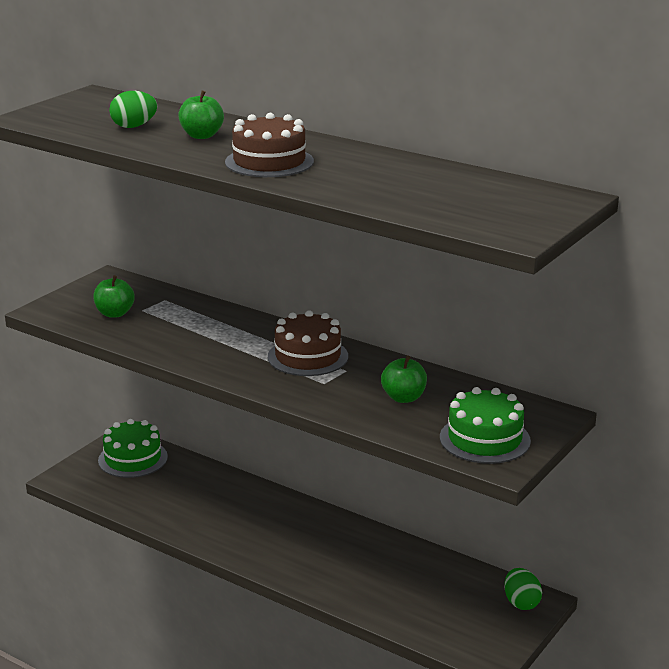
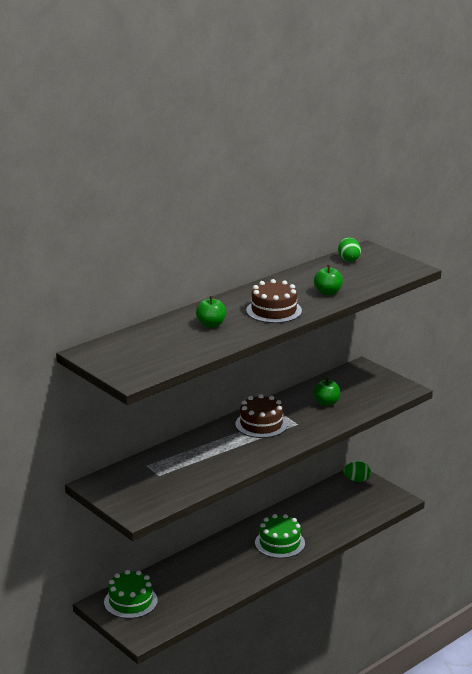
camera: 75 degrees left, 0 degrees up
(114, 313) = (159, 486): green apple -> green apple (328, 292)
(134, 126) = (177, 343): green egg -> green egg (348, 259)
(484, 439) = (380, 389): green cake -> green cake (280, 543)

